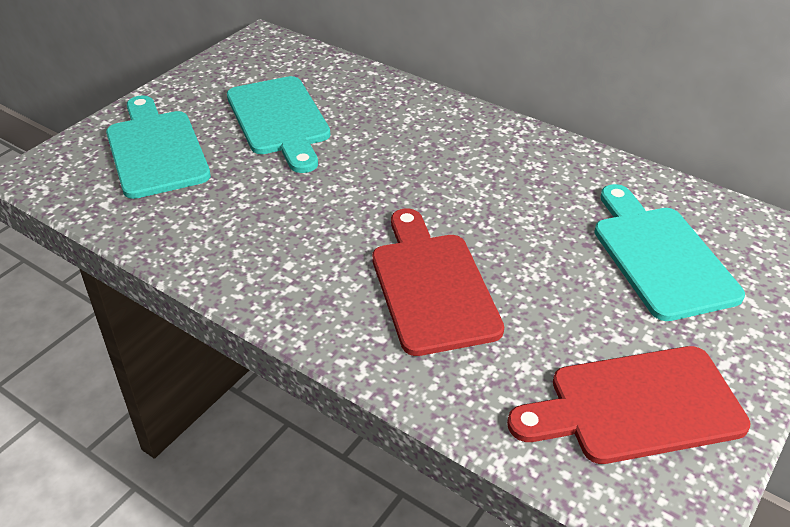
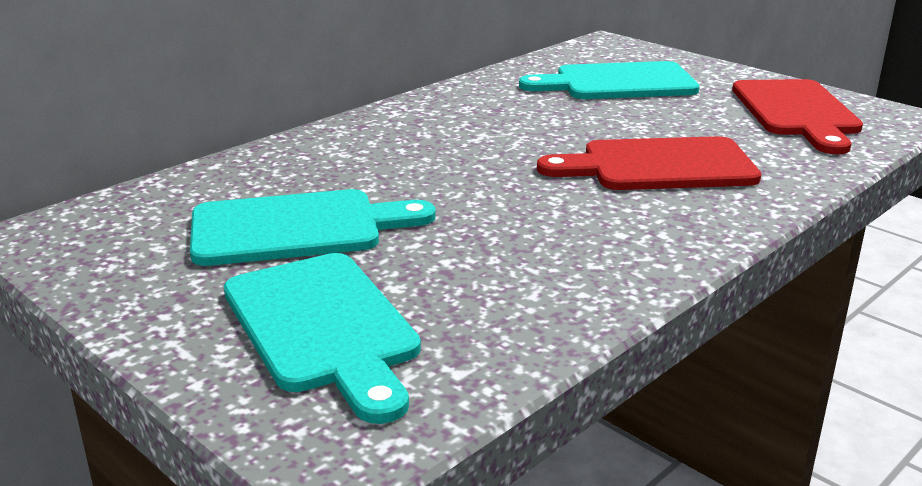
camera: 80 degrees left, 15 degrees down
(155, 150) = (323, 327): turquoise cutting board -> turquoise cutting board turned 105 degrees counterclockwise

